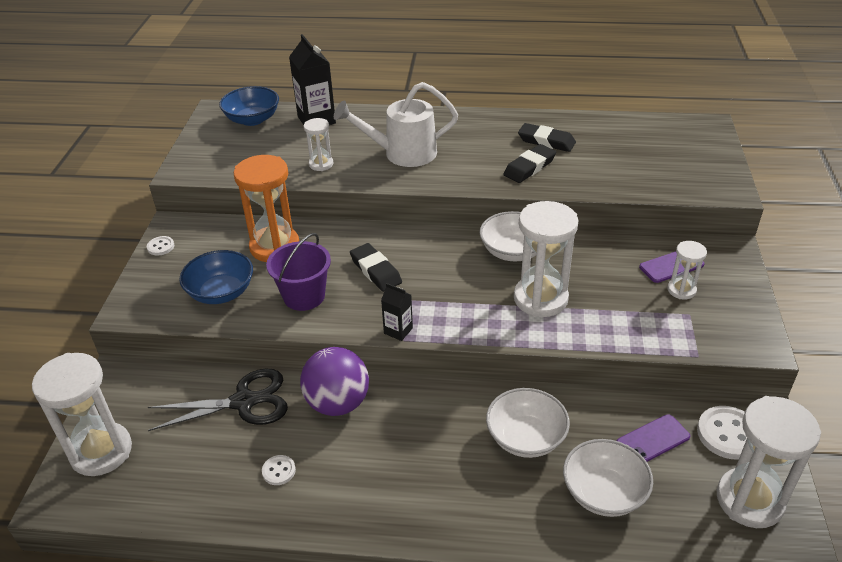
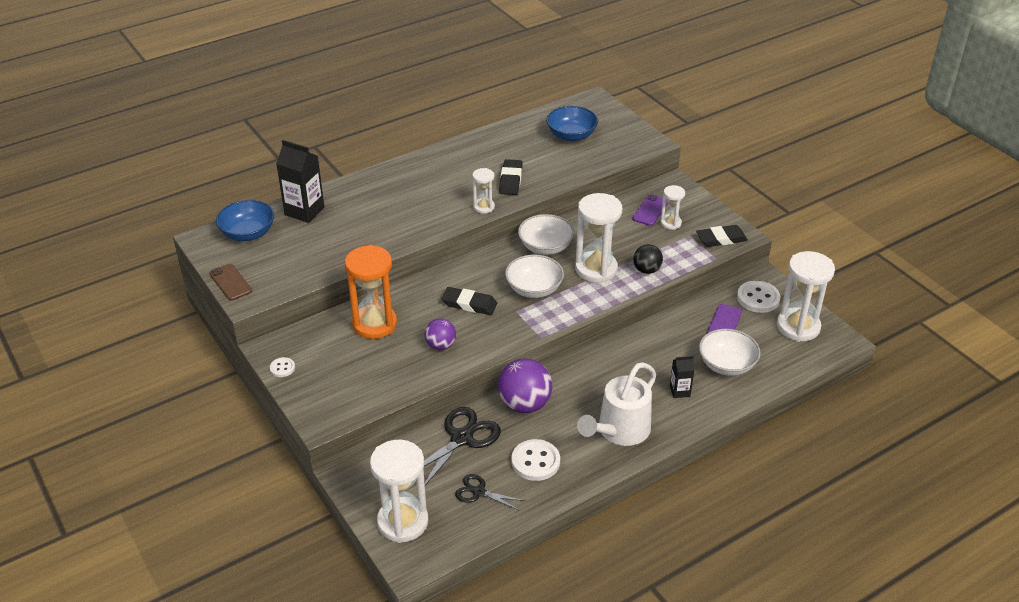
camera: 40 degrees left, 0 degrees up
(189, 152) = (230, 282): none -> brown phone
(194, 467) = (479, 492): none -> black scissors
(221, 292) = (376, 374): blue bowl -> blue bowl (571, 135)
(279, 471) = (535, 461): white button -> white button, size x1.87
(304, 296) = (440, 345): purple bucket -> purple ball
(321, 164) = (355, 244): white hourglass -> white hourglass (483, 207)
(398, 330) = (531, 334): black carton -> black carton (680, 391)
(402, 154) = (408, 209): white watering can -> white watering can (619, 431)
(525, 438) = (657, 360): white bowl -> white bowl (534, 289)
(546, 141) = (500, 156): black eraser -> black eraser (721, 239)
(597, 327) = (646, 270): none -> black ball

